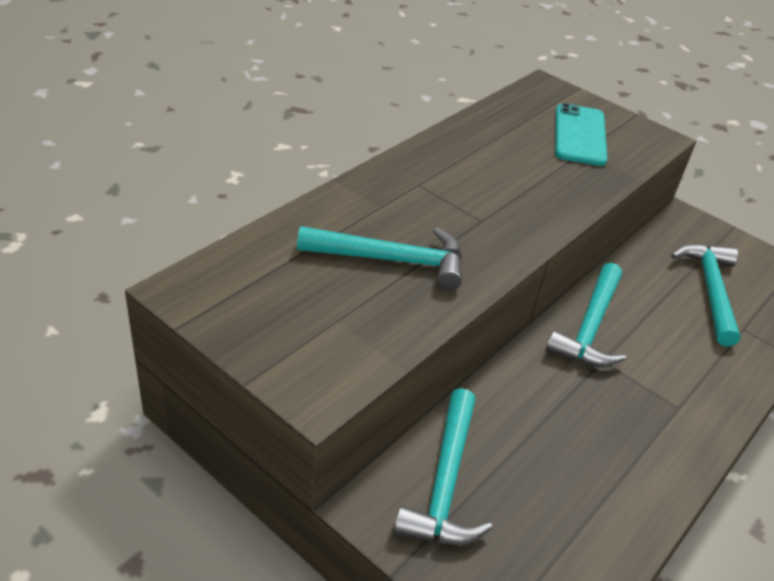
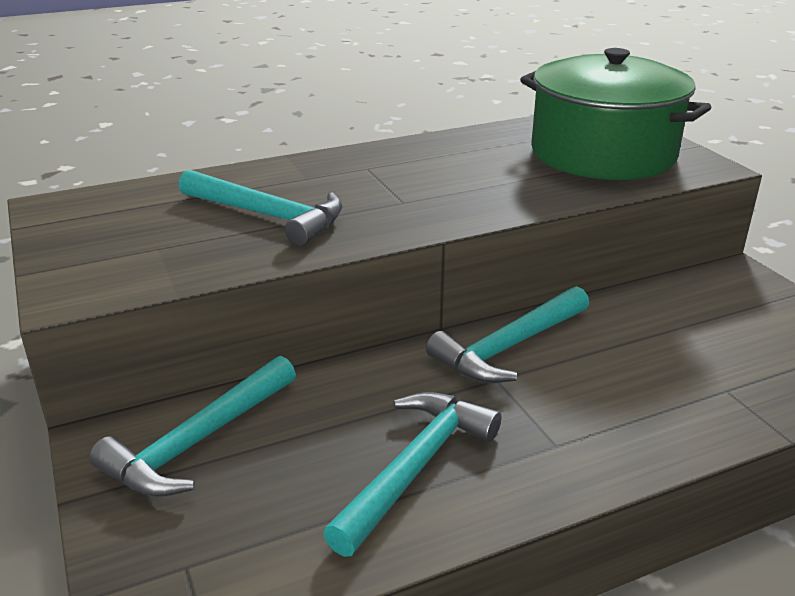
camera: 30 degrees right, 10 degrees down
(580, 135) = (602, 154): turquoise phone -> green pot
(710, 291) = (711, 345): turquoise hammer -> turquoise hammer (414, 468)

